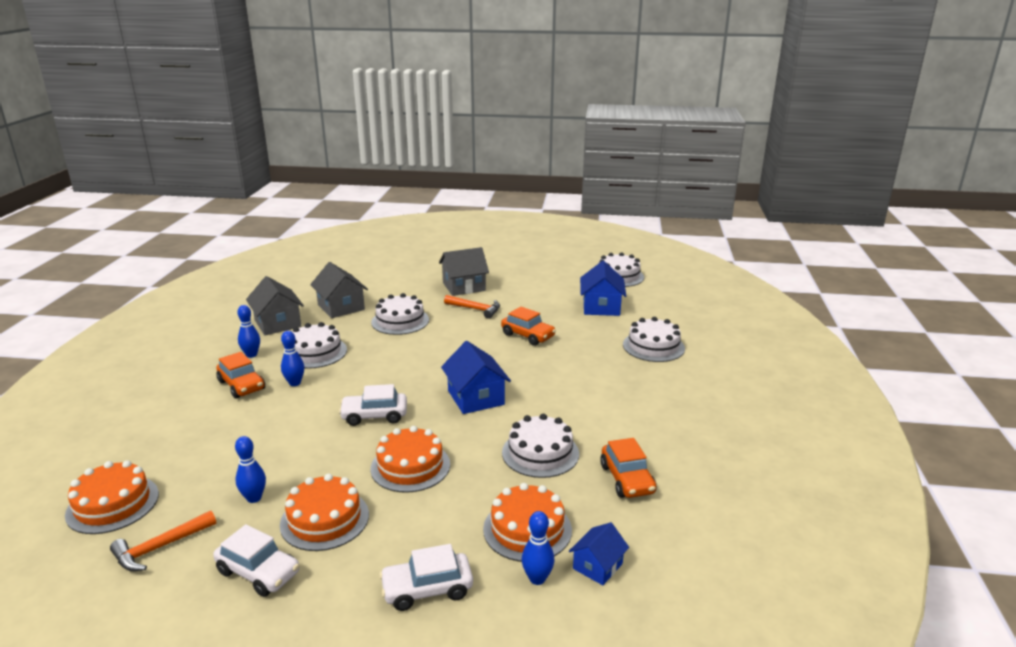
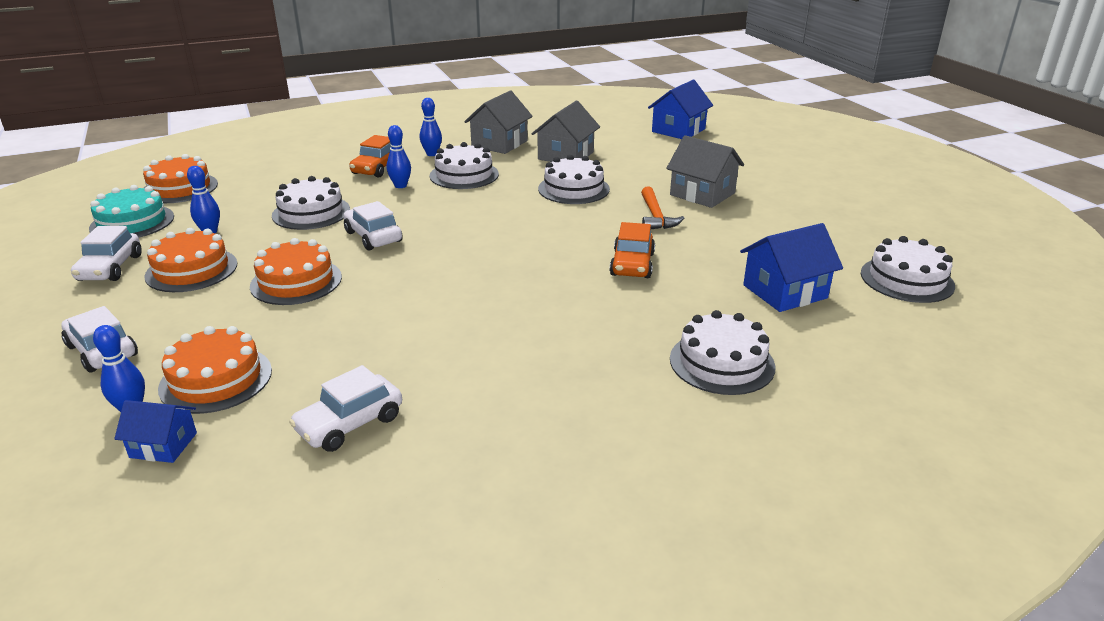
camera: 60 degrees right, 5 degrees up
(160, 547) = (132, 222): orange hammer -> turquoise cake
(476, 398) = (454, 276): blue house -> blue house (678, 130)
(540, 453) = (369, 347): white cake -> white cake (311, 212)
(627, 479) = (350, 424): orange car -> white car

